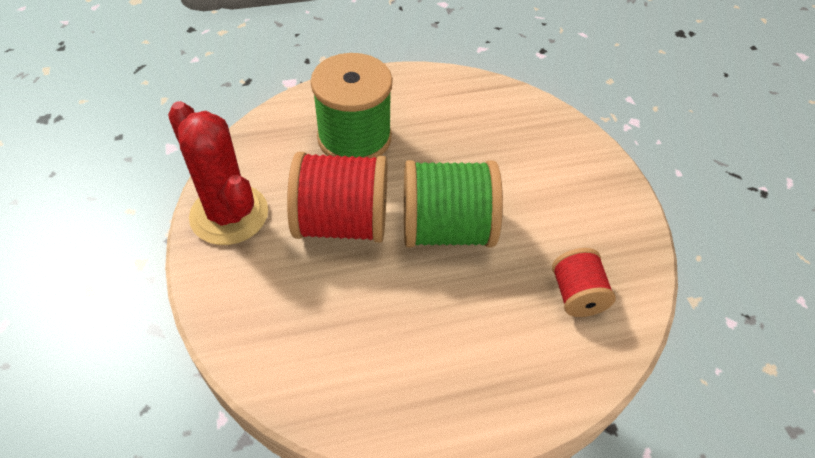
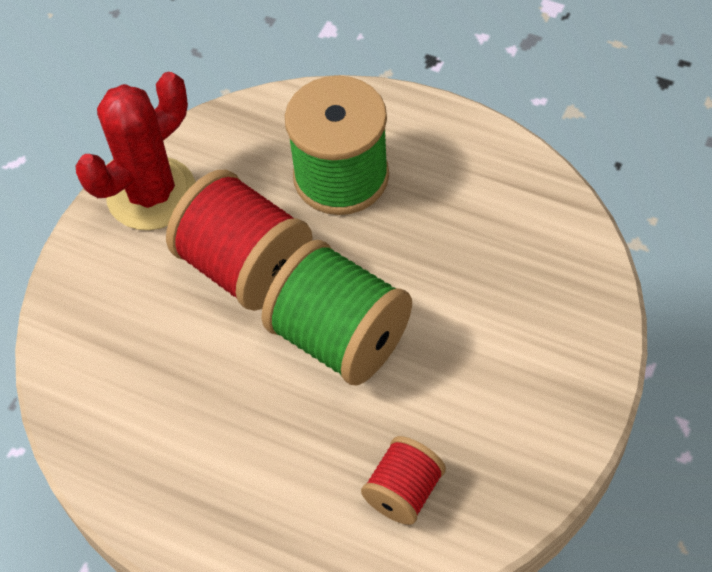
camera: 45 degrees right, 5 degrees up
(229, 214) = (151, 194): red cactus -> red cactus turned 45 degrees clockwise

